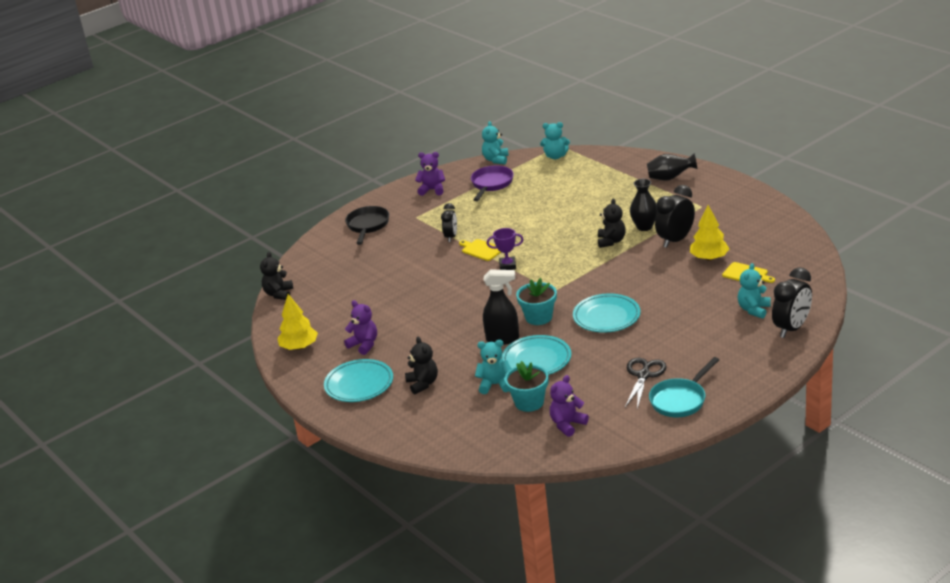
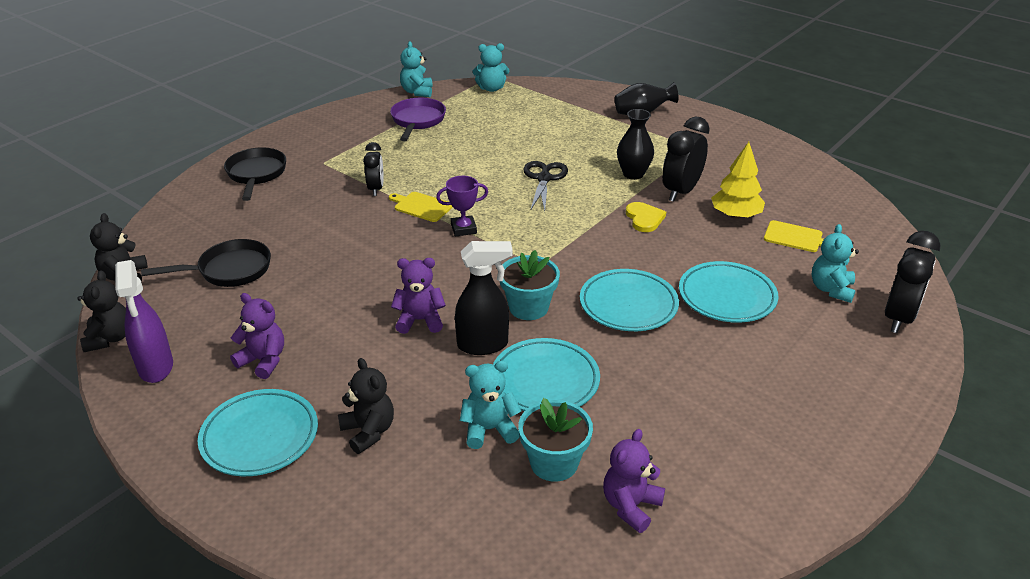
camera: 15 degrees left, 5 degrees up
(299, 347) = (156, 368): yellow tree -> purple spray bottle
(345, 291) = (229, 270): none -> black pan
(432, 190) = (340, 128): purple teddy bear -> purple teddy bear (420, 320)
(611, 241) = (596, 193): black teddy bear -> black teddy bear (110, 338)
(640, 260) = (644, 218): none -> yellow heart
(644, 375) = (720, 404): black scissors -> black scissors (544, 179)
(677, 313) = (727, 297): none -> turquoise plate
(680, 400) = (795, 448): turquoise pan -> none

